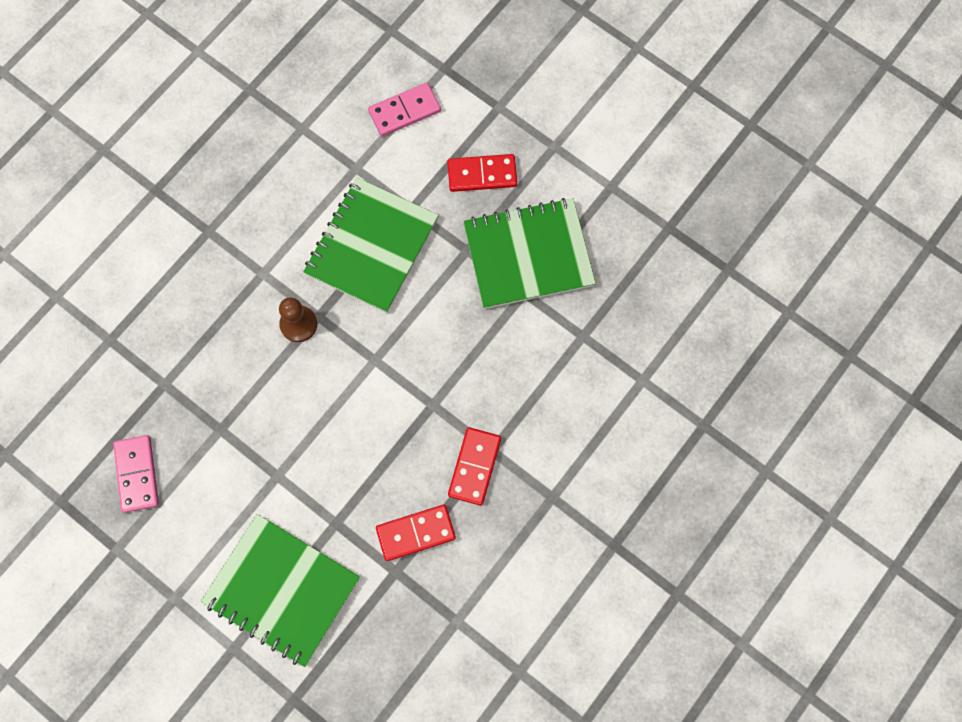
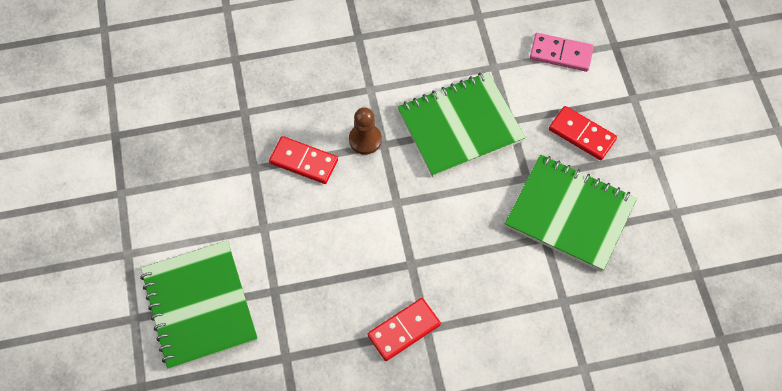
camera: 40 degrees right, 10 degrees down
(137, 474) = (176, 155): pink domino -> none
(416, 533) = (322, 342): red domino -> red domino (304, 161)

